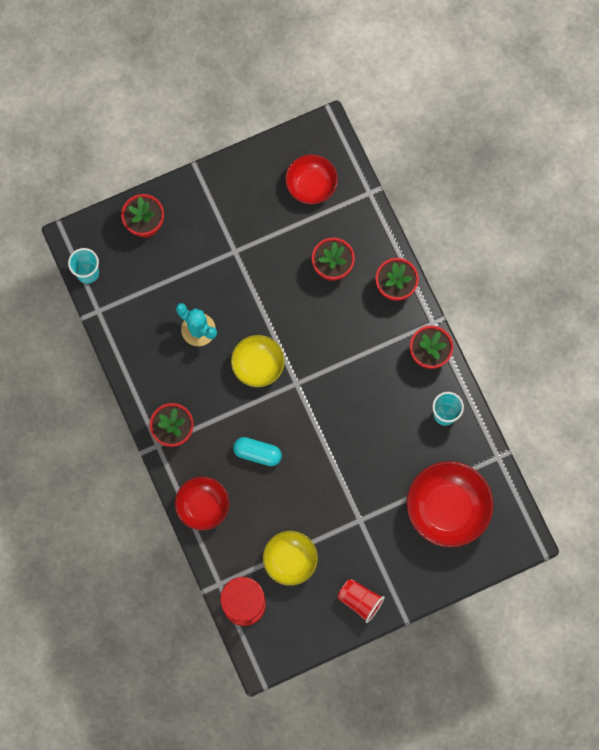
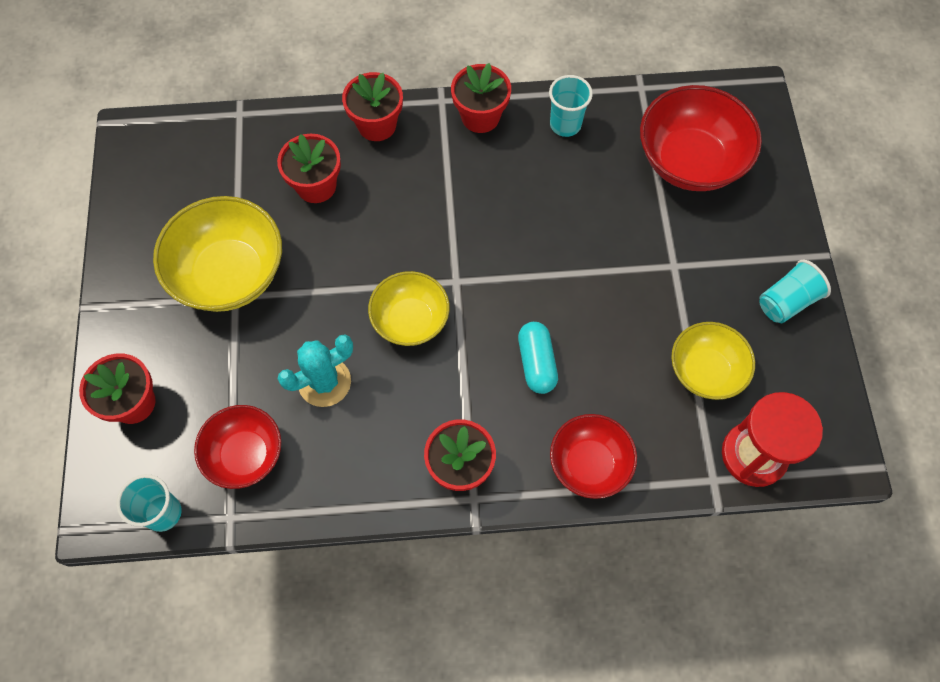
camera: 70 degrees left, 10 degrees down
(249, 241) = (230, 274): none -> yellow bowl
(257, 453) = (536, 363): turquoise capsule -> turquoise capsule turned 45 degrees counterclockwise
(311, 185) = (194, 174): red bowl -> red bowl (245, 454)
(360, 600) = (786, 301): red cup -> turquoise cup

